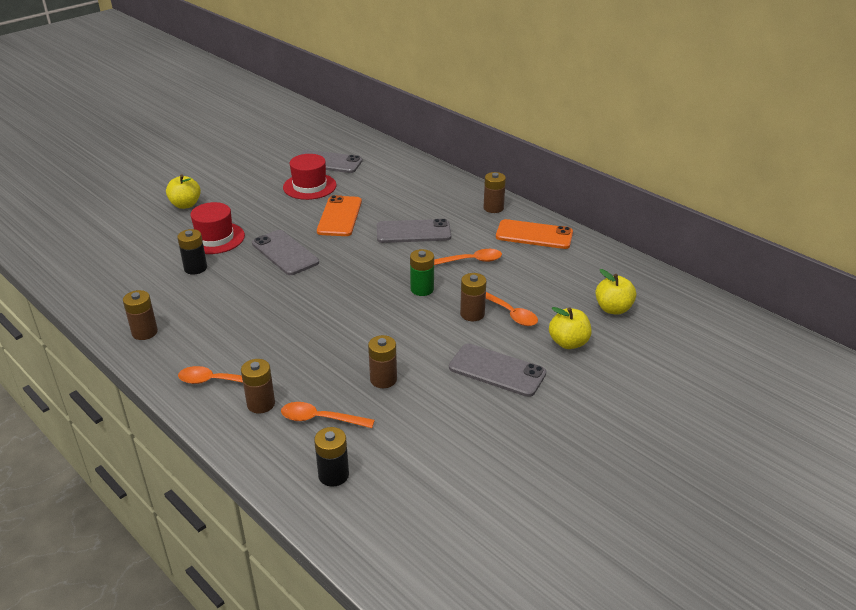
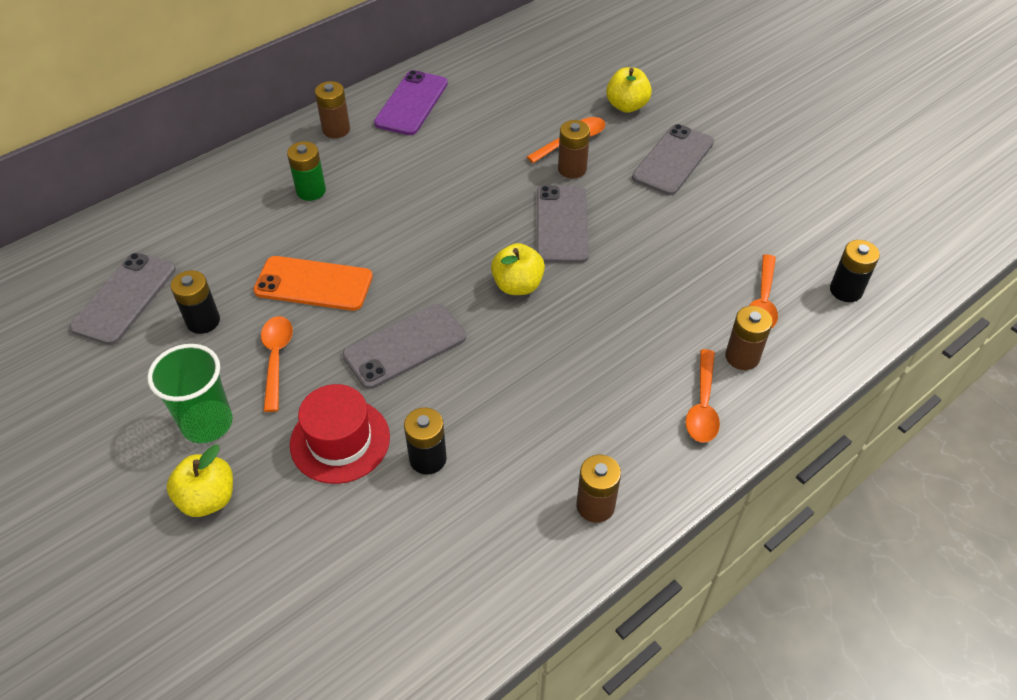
camera: 85 degrees left, 15 degrees up
(235, 198) = (207, 423): none -> green cup
(309, 186) = (203, 321): red hat -> black battery
(383, 379) = (692, 248): brown battery -> none
(413, 232) = (378, 207): grey phone -> grey phone (562, 224)
(422, 289) = (517, 207): green battery -> green battery (311, 191)
(470, 261) = (460, 161): orange spoon -> orange spoon (276, 359)
(534, 235) = (411, 103): orange phone -> purple phone
(613, 309) = (569, 68): yellow apple -> yellow apple (517, 285)

